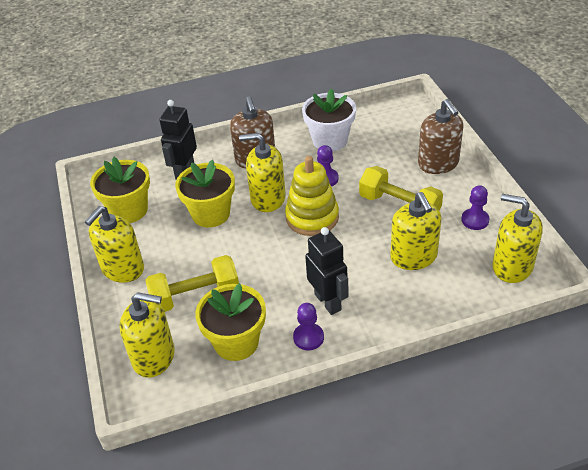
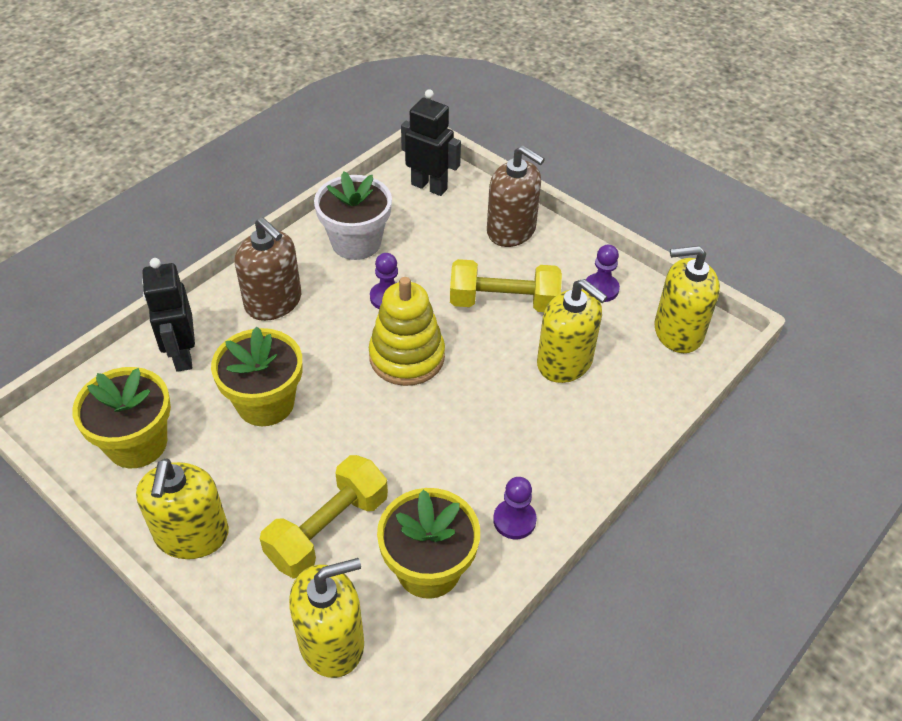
camera: 35 degrees left, 5 degrees up
(268, 198) = (330, 352): yellow soap dispenser -> none
(328, 302) = (505, 462): black robot -> black robot (429, 186)

